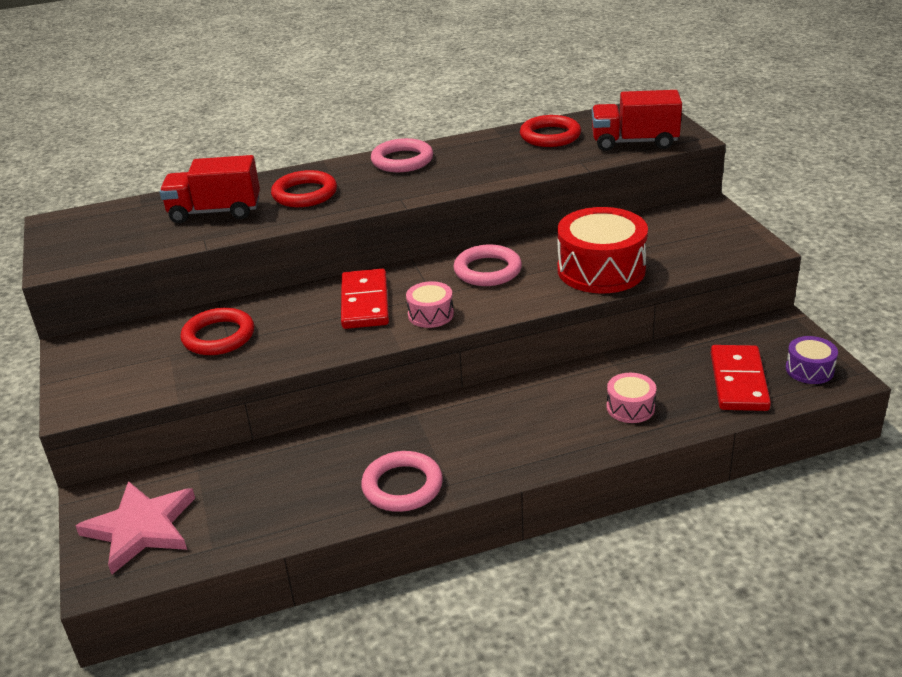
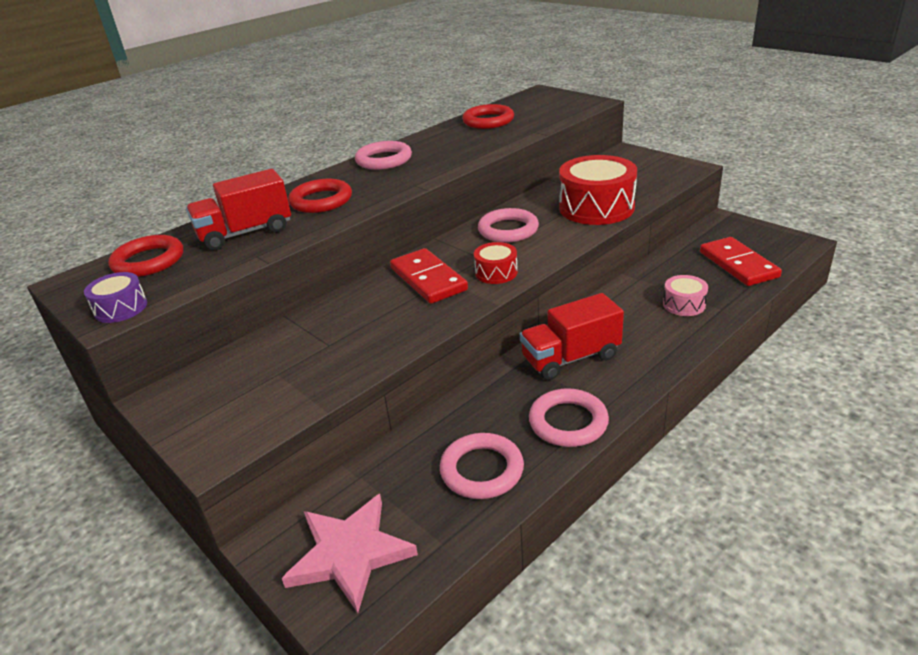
camera: 25 degrees left, 0 degrees up
(218, 336) = (314, 344): red ring -> red ring (148, 261)
(293, 501) = (482, 470): none -> pink ring
(430, 314) = (496, 272): pink drum -> red drum
(634, 142) = (558, 112): red truck -> red truck (570, 358)
(809, 370) = (775, 244): purple drum -> purple drum (121, 308)

